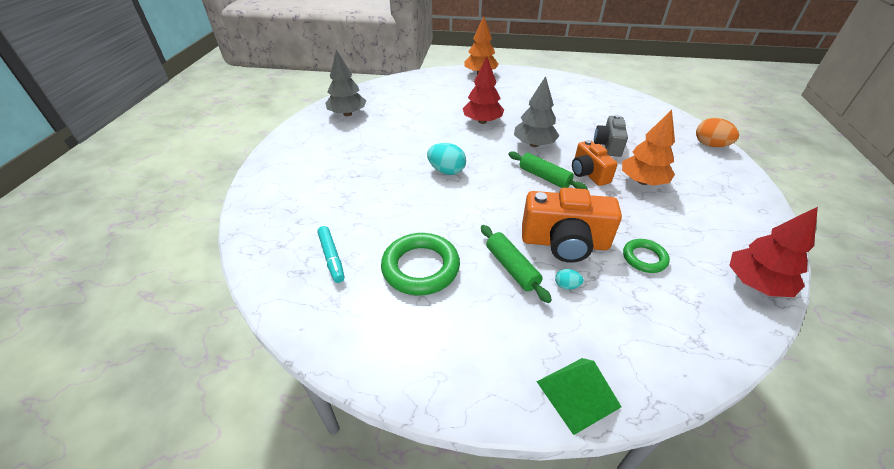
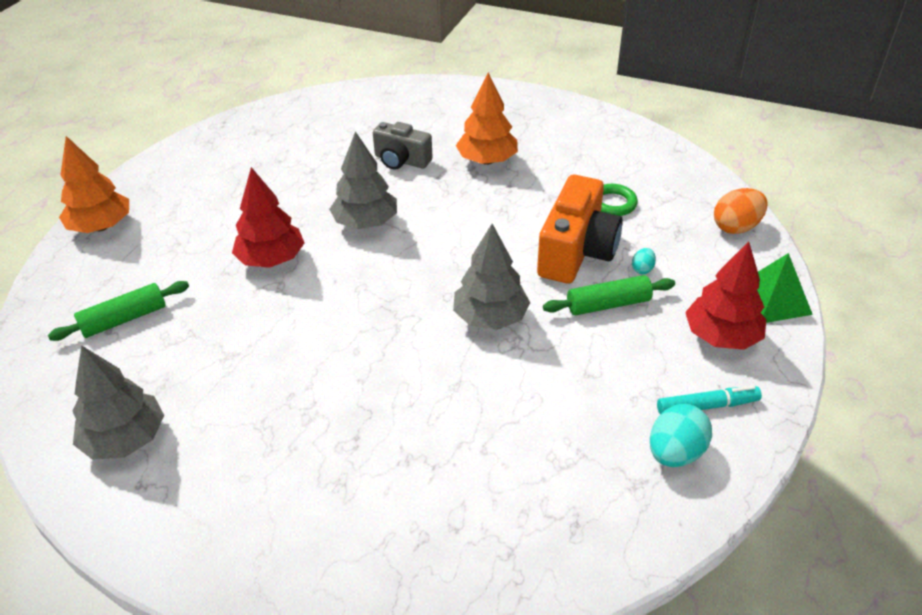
camera: 75 degrees left, 0 degrees up
(332, 257) = (553, 483): turquoise marker -> turquoise marker (707, 406)
(420, 267) = (592, 387): green ring -> none
(446, 171) = (391, 326): turquoise egg -> turquoise egg (675, 453)
(471, 209) = (490, 317): none -> grey tree
(544, 177) = (447, 234): green rolling pin -> green rolling pin (124, 319)
(588, 173) = (454, 195): orange camera -> none
(710, 145) = (438, 90): orange egg -> orange egg (736, 227)
(755, 283) = (657, 151): red tree -> red tree (721, 336)

